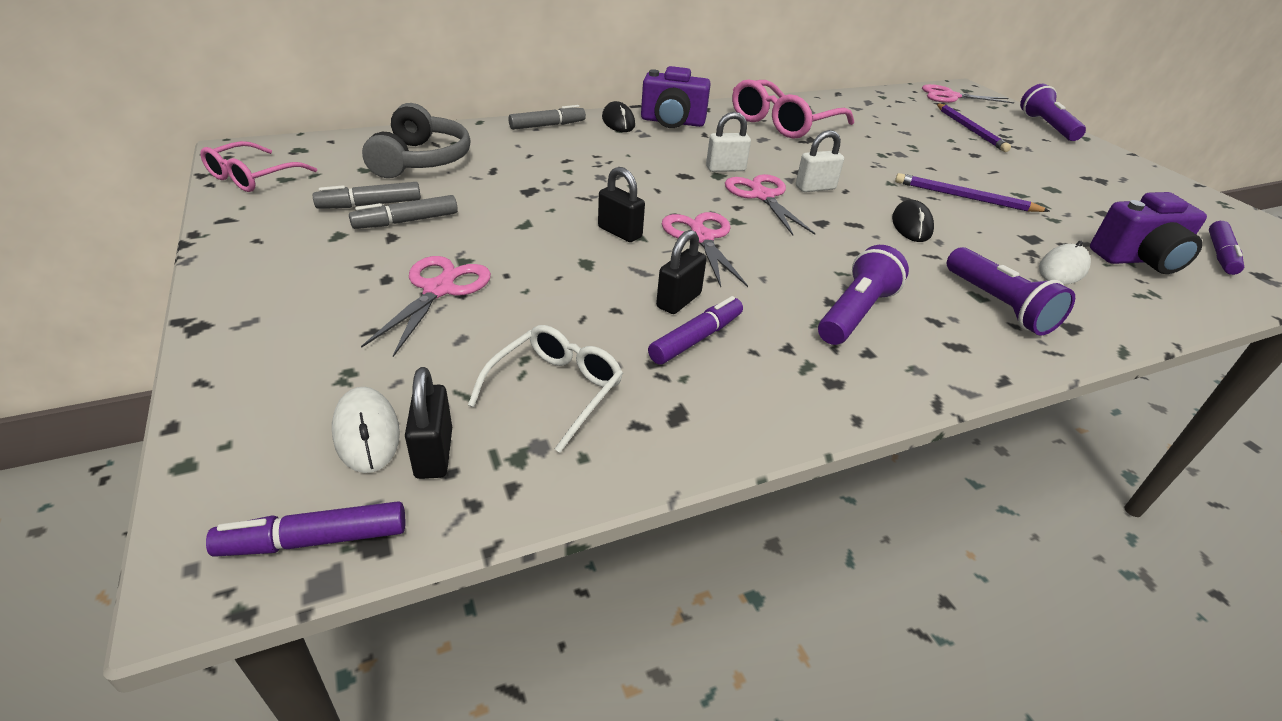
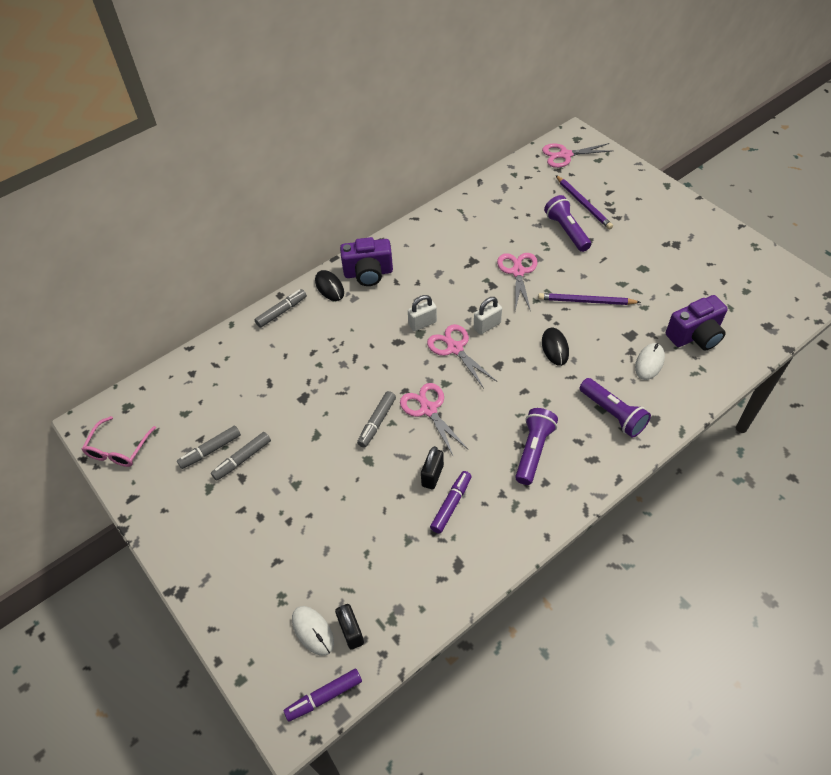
camera: 10 degrees left, 15 degrees up
(421, 160) = (216, 388): grey headphones -> none
(438, 290) = (294, 515): pink scissors -> pink scissors (518, 272)
(556, 390) = (391, 570): white glasses -> none
(620, 232) = (377, 422): black padlock -> grey marker
(783, 123) = (448, 244): pink glasses -> none
(1046, 126) = (638, 178): purple flashlight -> purple flashlight (566, 231)
(1220, 255) = (745, 312): purple marker -> none

